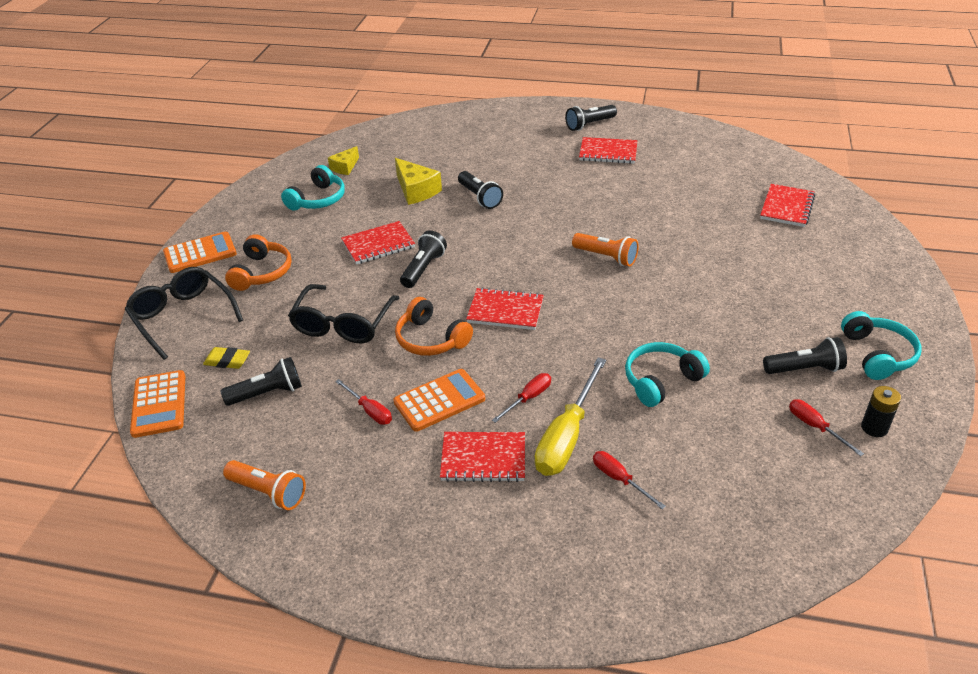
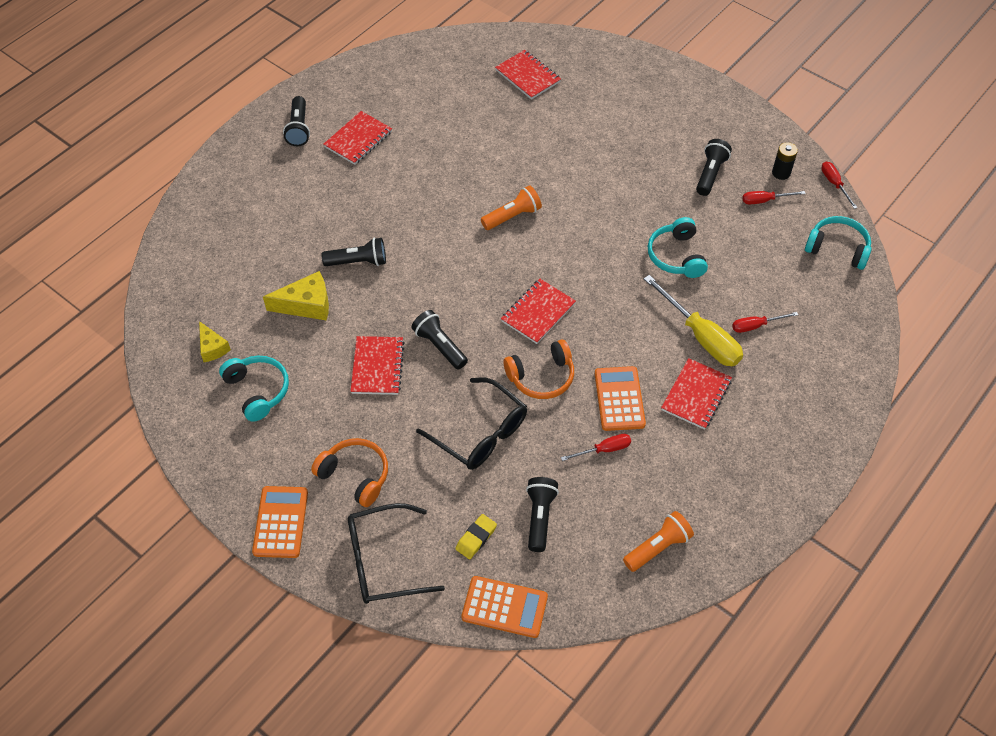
camera: 65 degrees left, 15 degrees up
(528, 398) = (649, 342): red screwdriver -> red screwdriver (834, 184)
(877, 354) = (719, 130): turquoise headphones -> turquoise headphones (837, 248)

